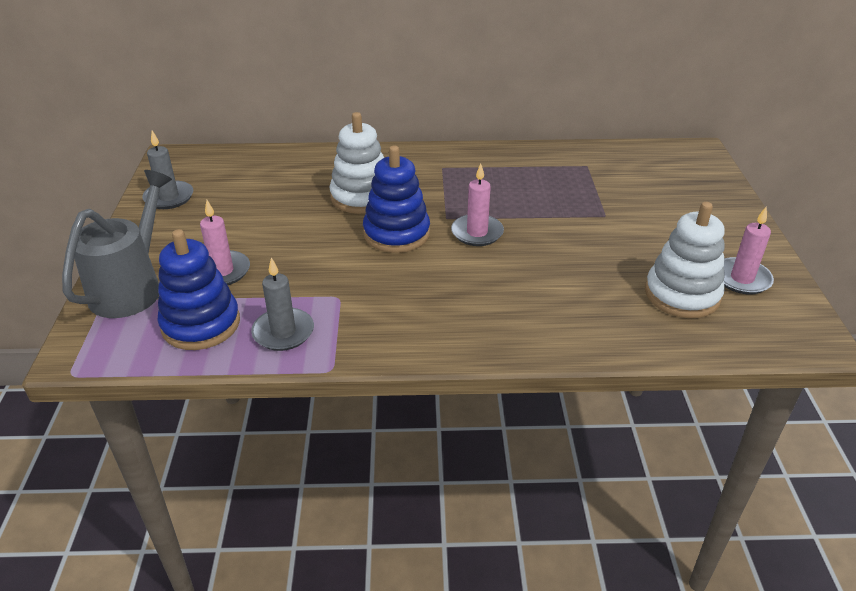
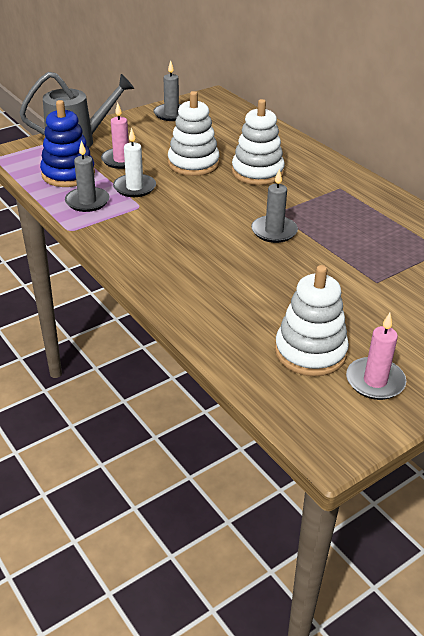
camera: 55 degrees right, 0 degrees up
(295, 227) = (193, 164): none -> white stacking toy
(295, 285) = (134, 187): none -> white candle
(396, 233) = (232, 201): blue stacking toy -> none
(477, 233) = (274, 231): pink candle -> grey candle

